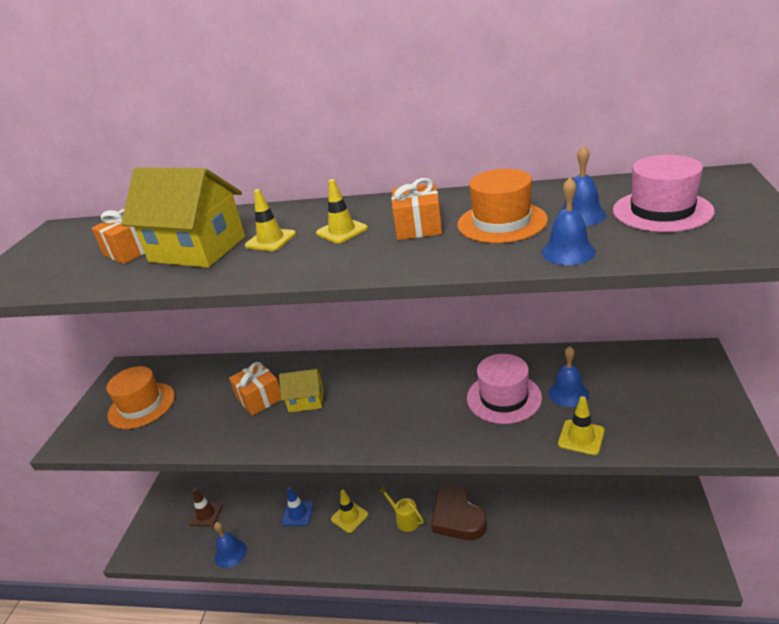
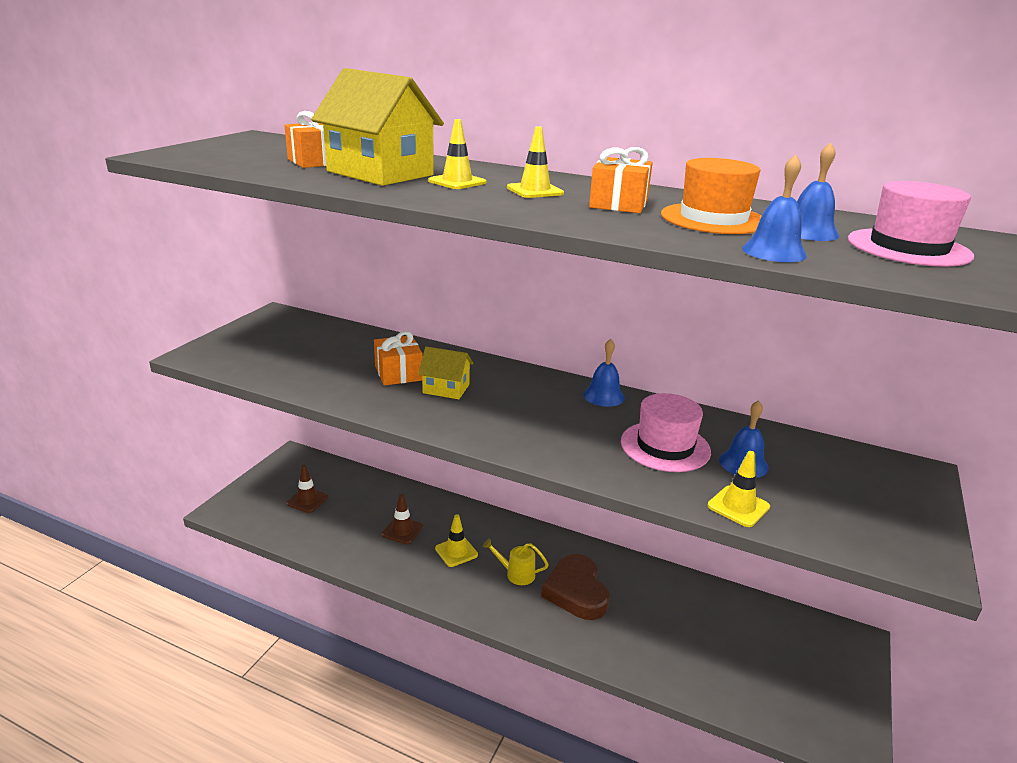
camera: 10 degrees right, 5 degrees down
(141, 405) = (278, 346): orange hat -> none
(230, 553) = (316, 543): blue bell -> blue bell (603, 396)
(298, 513) = (402, 530): blue traffic cone -> brown traffic cone
(404, 519) = (516, 574): yellow watering can -> yellow watering can turned 45 degrees counterclockwise

